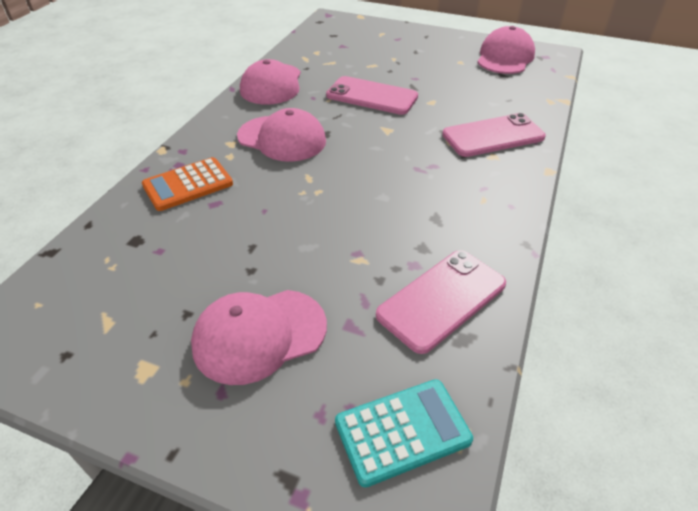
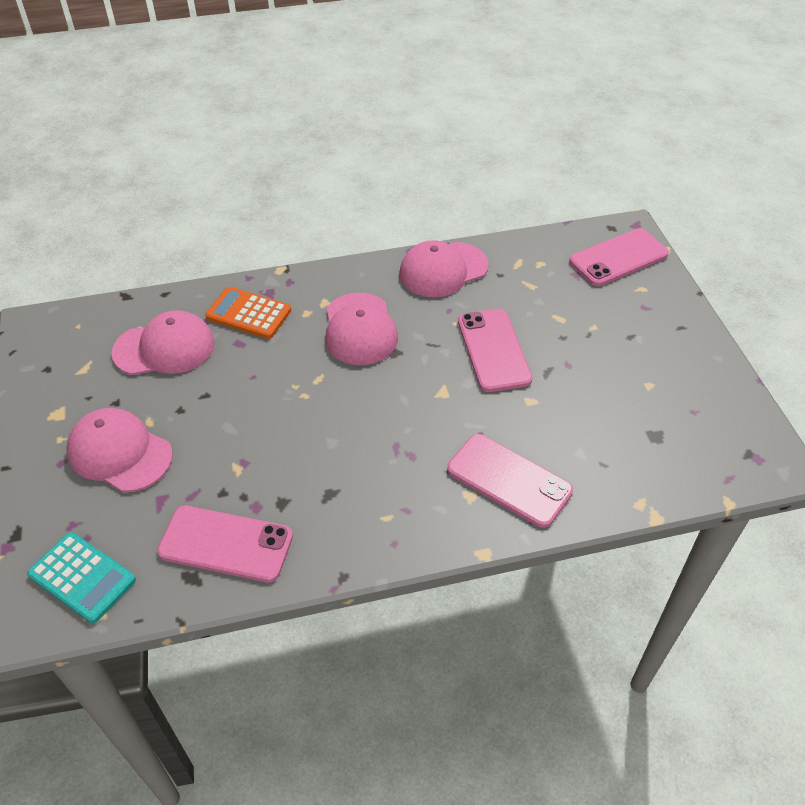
camera: 55 degrees right, 5 degrees up
(347, 29) = (618, 258): none -> pink phone
(505, 57) = (707, 420): pink cap -> pink cap (164, 348)

